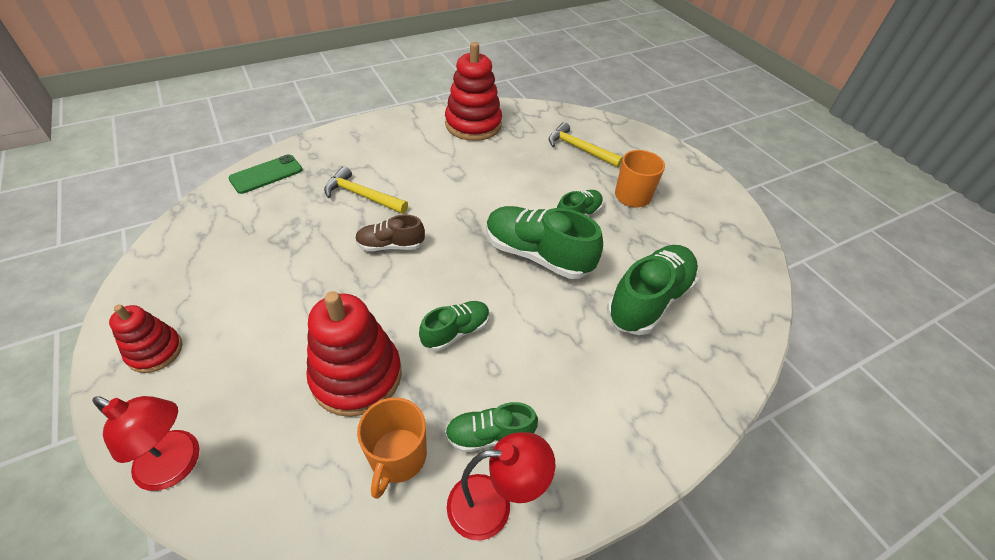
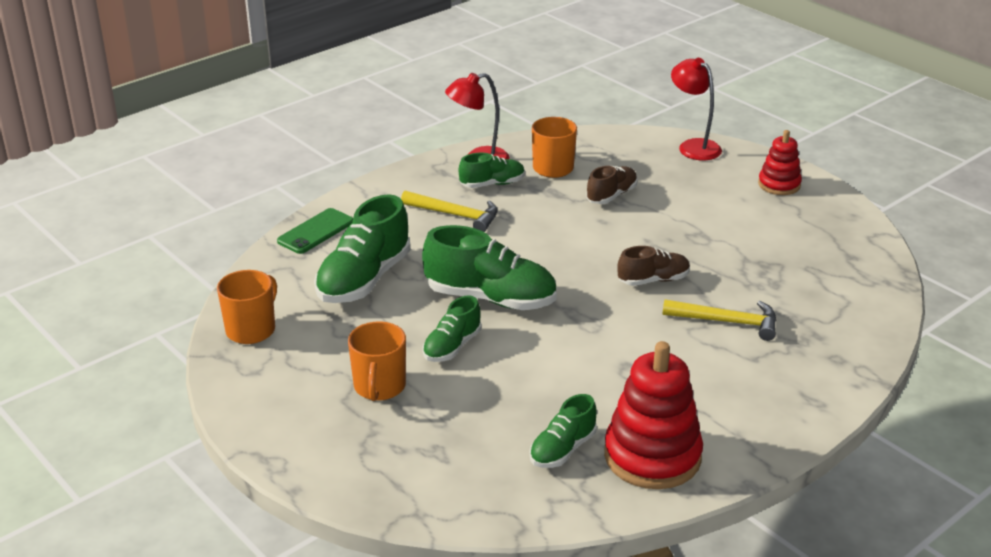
camera: 170 degrees right, 15 degrees down
(178, 465) = (693, 146): red lamp -> red lamp turned 45 degrees clockwise
(266, 174) = (864, 324): green phone -> green phone (316, 232)
(357, 376) = (611, 195): red stacking toy -> brown shoe
(456, 332) = (547, 230): green shoe -> green shoe (562, 449)
(579, 149) = (466, 447): yellow hammer -> yellow hammer (455, 215)
(739, 263) = (251, 330): none -> orange mug

